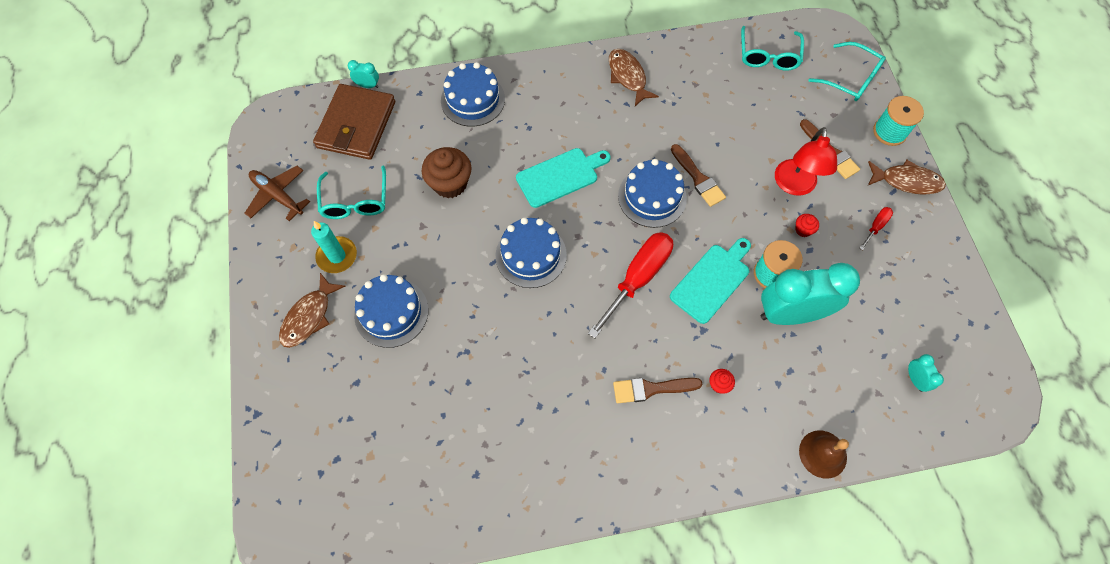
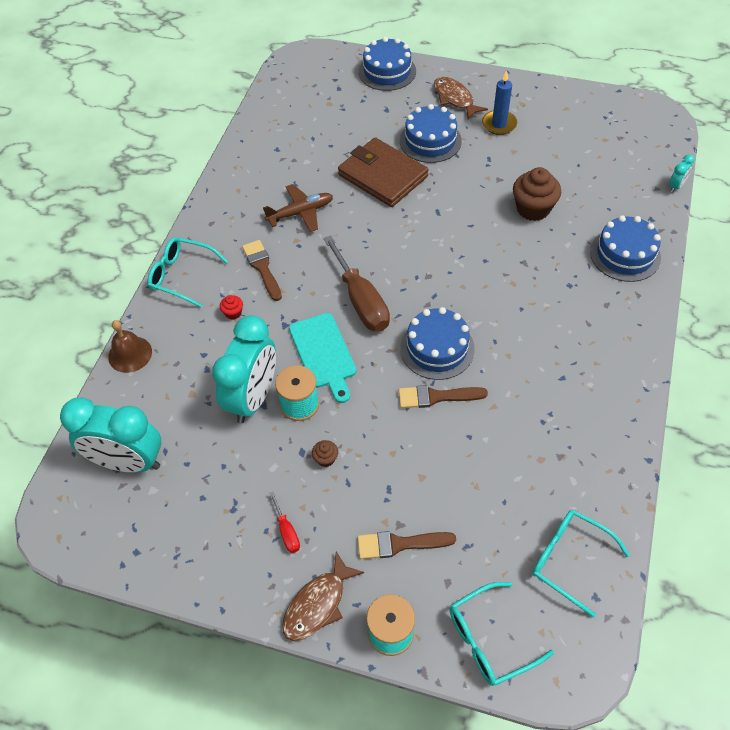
camera: 120 degrees right, 10 degrees down
(277, 196) = (576, 105): brown plane -> brown plane (301, 213)
(337, 256) = (499, 124): turquoise candle -> blue candle
(355, 201) = (546, 146): turquoise glasses -> turquoise glasses (182, 275)
(356, 125) = (631, 167): brown wallet -> brown wallet (383, 176)
(531, 255) = (429, 237): blue cake -> blue cake (387, 71)
(560, 176) = (499, 287): turquoise cutting board -> none
(628, 76) = (599, 395): brown fish -> none
(638, 278) = (361, 300): red screwdriver -> brown screwdriver
(651, 389) = (262, 268): brown brush -> brown brush turned 45 degrees counterclockwise
(794, 186) = (379, 481): red lamp -> none
(803, 230) = (326, 459): red cupcake -> brown cupcake
(915, 379) = (128, 462): turquoise clock -> turquoise clock, size x2.46

